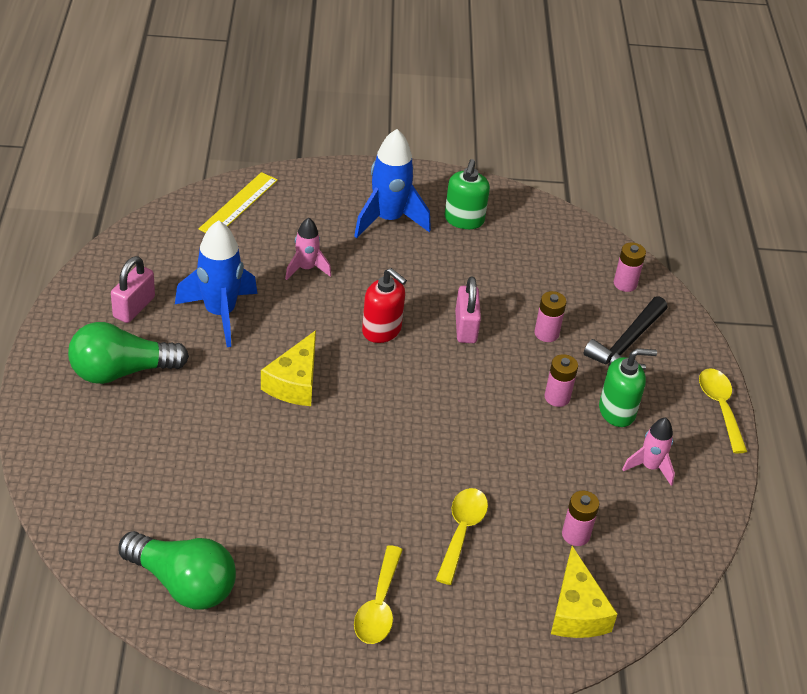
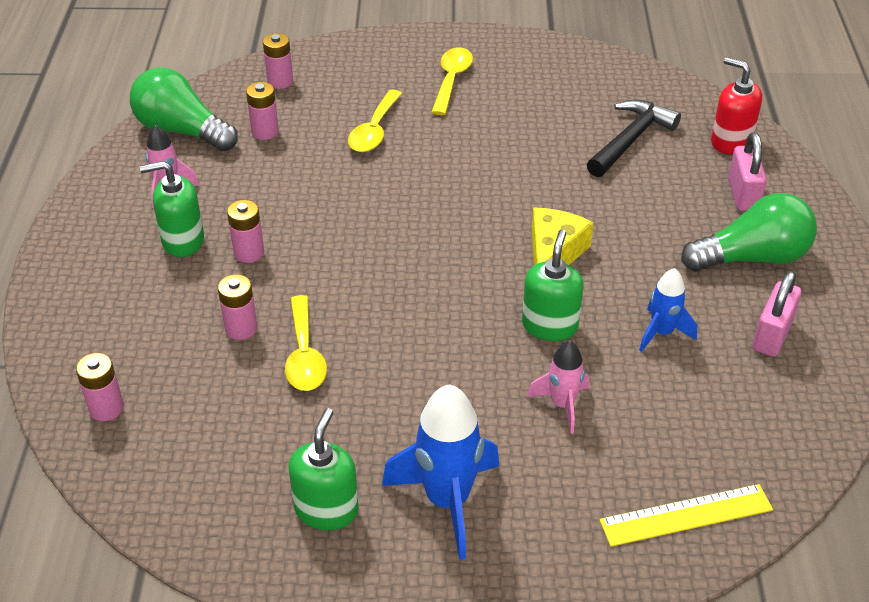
camera: 175 degrees left, 0 degrees up
(183, 584) = (621, 88): green light bulb -> green light bulb (182, 131)
(220, 313) = (661, 332): blue rocket -> blue rocket, size x0.57
(239, 204) = (686, 515): yellow ruler -> yellow ruler turned 45 degrees clockwise
(307, 323) = (549, 325): none -> green soap dispenser
(382, 330) = (454, 322): red soap dispenser -> red soap dispenser (730, 141)
(465, 327) = (346, 331): pink padlock -> pink padlock (743, 194)
(576, 611) = (280, 81): yellow cheese -> pink battery
(627, 344) = (139, 320): black hammer -> black hammer (631, 140)
(720, 407) = (58, 250): yellow spoon -> yellow spoon (304, 354)

